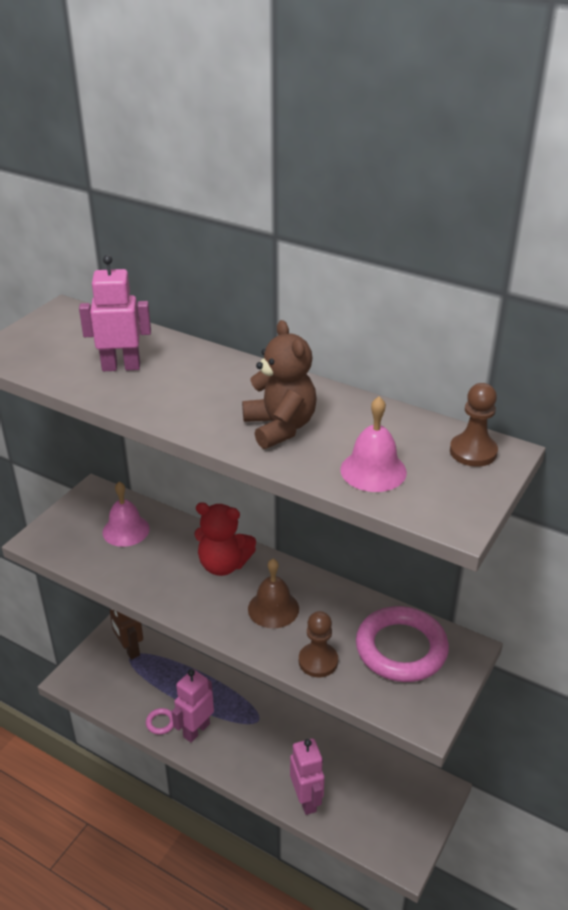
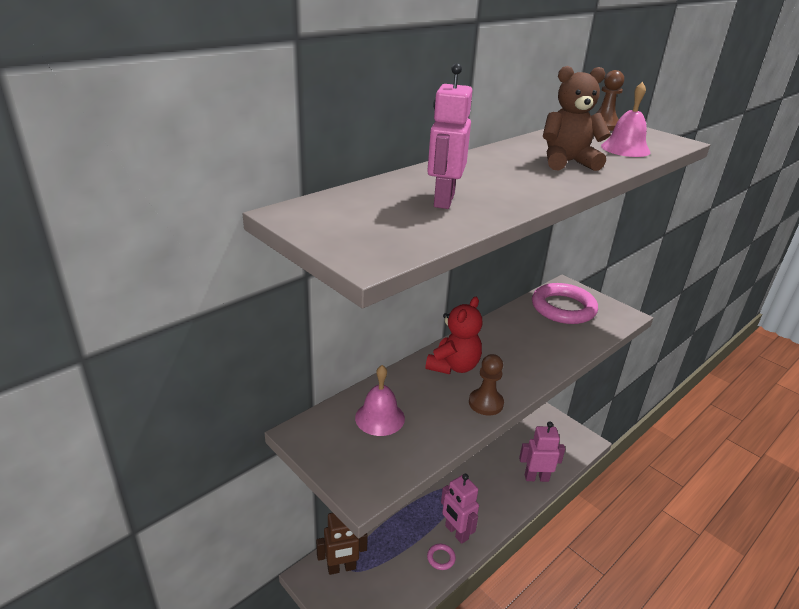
camera: 75 degrees left, 5 degrees down
(273, 608) = (513, 351): brown bell -> none
(318, 661) = (571, 343): brown pawn -> brown pawn (486, 403)

